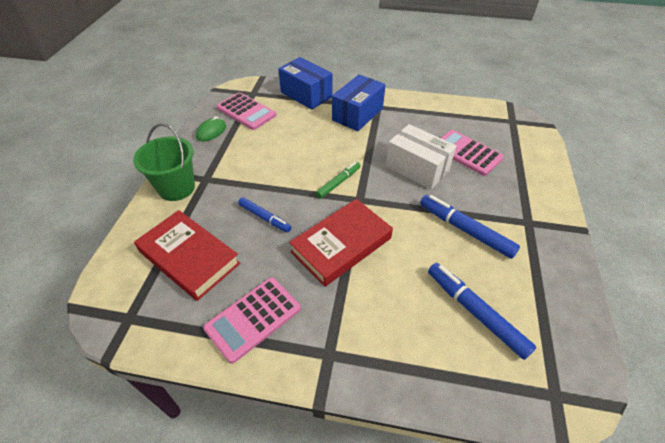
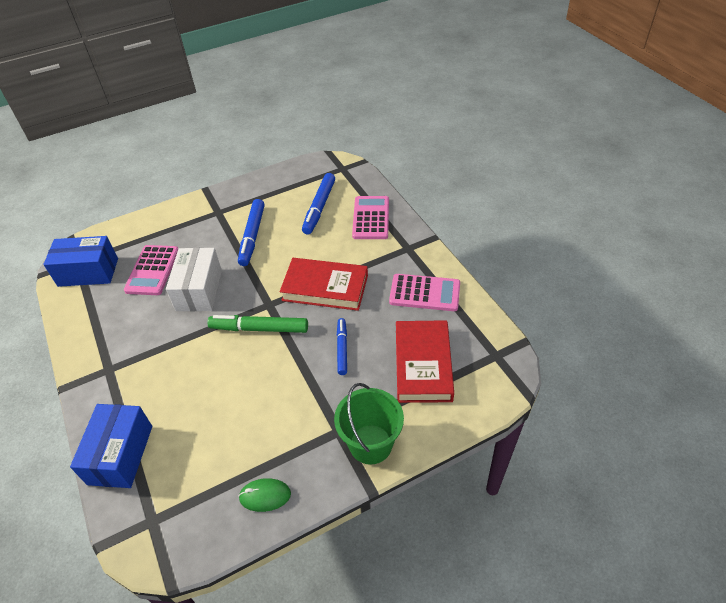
camera: 125 degrees left, 0 degrees up
(246, 112) = (200, 492): pink calculator -> pink calculator (371, 218)
(338, 182) = (259, 329): green marker -> green marker, size x1.58
(357, 114) = (135, 378): blue box -> blue box (88, 272)

